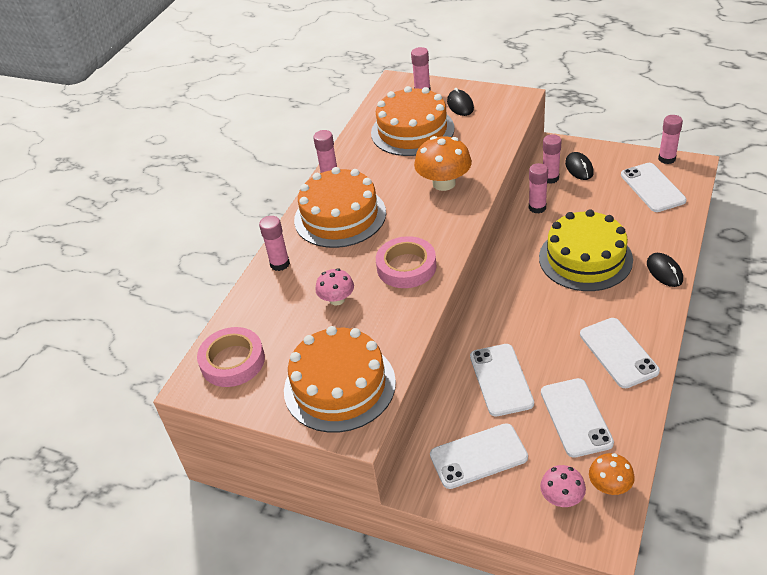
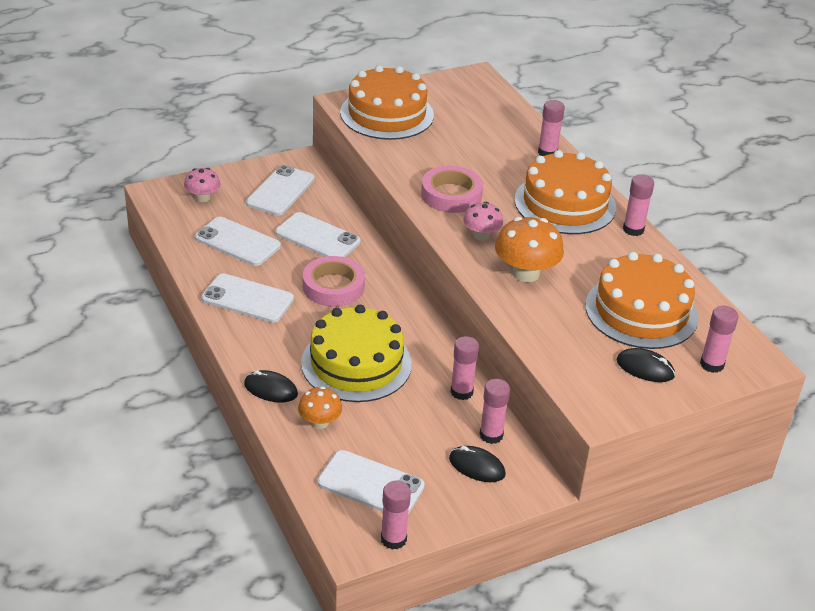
camera: 125 degrees right, 5 degrees down
(232, 361) = (474, 94): pink tape -> pink tape (333, 286)
(337, 299) = (467, 152): pink mushroom -> pink mushroom (481, 235)
(609, 486) = (177, 217): orange mushroom -> orange mushroom (320, 422)

